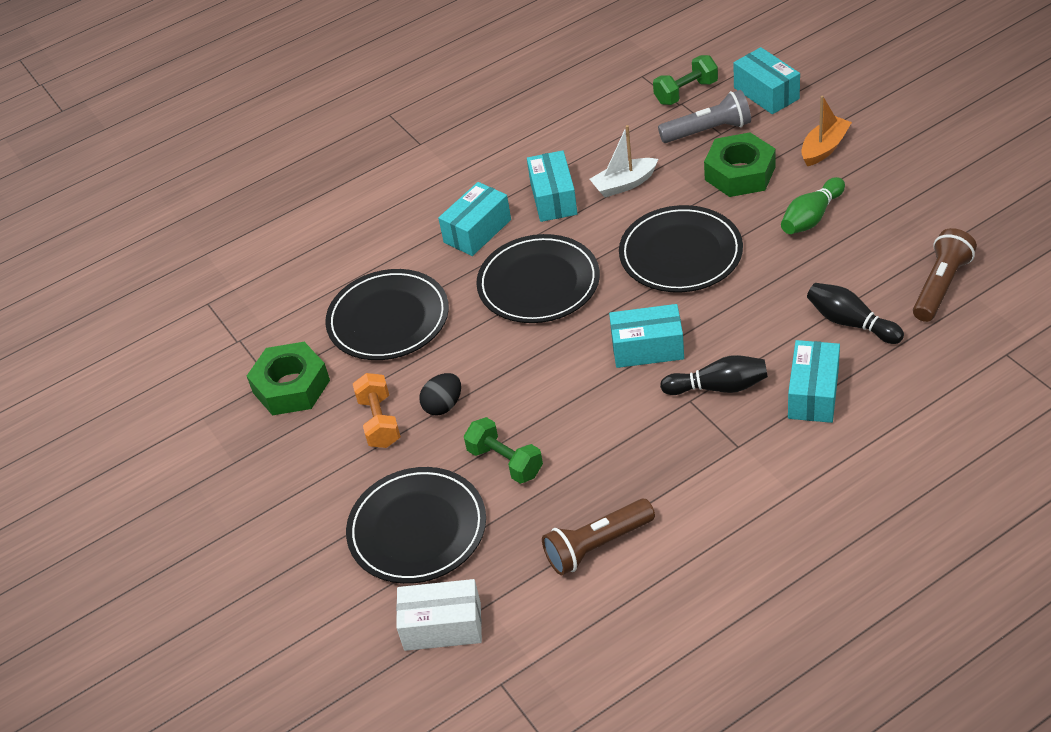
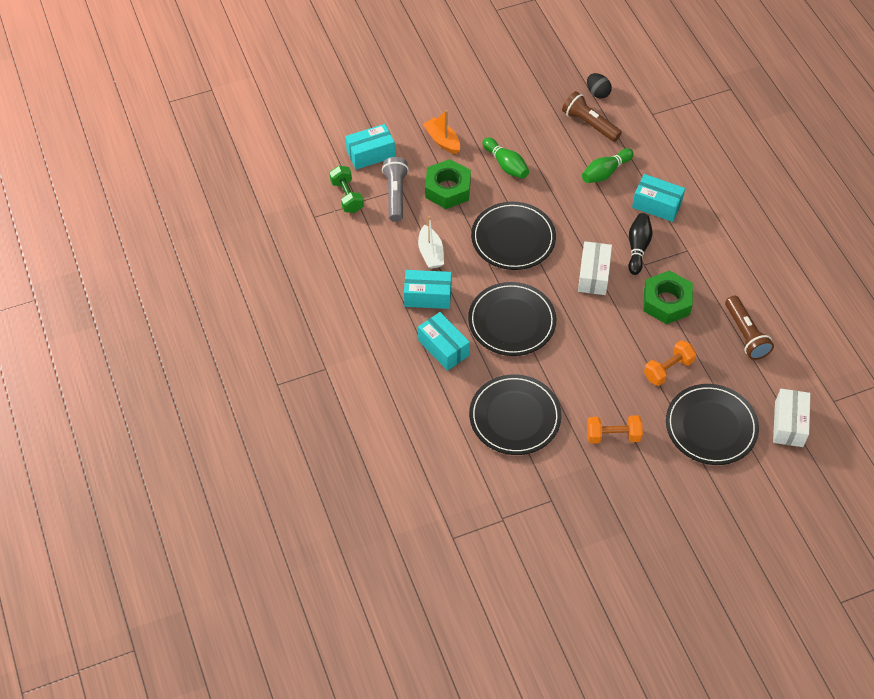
camera: 85 degrees left, 10 degrees up
(291, 386) = (562, 487): green nut -> green nut (666, 302)
(443, 405) = (609, 396): black egg -> black egg (597, 93)
(505, 462) = (668, 369): green dumbbell -> orange dumbbell
(647, 348) = (593, 275): turquoise box -> white box
(851, 323) = (605, 172): black bowling pin -> green bowling pin

